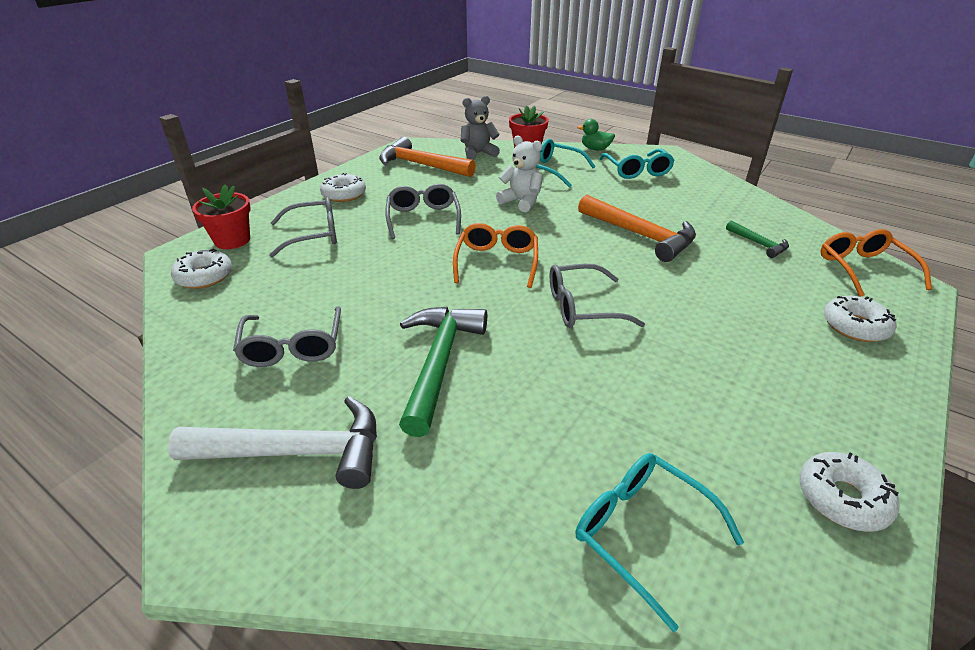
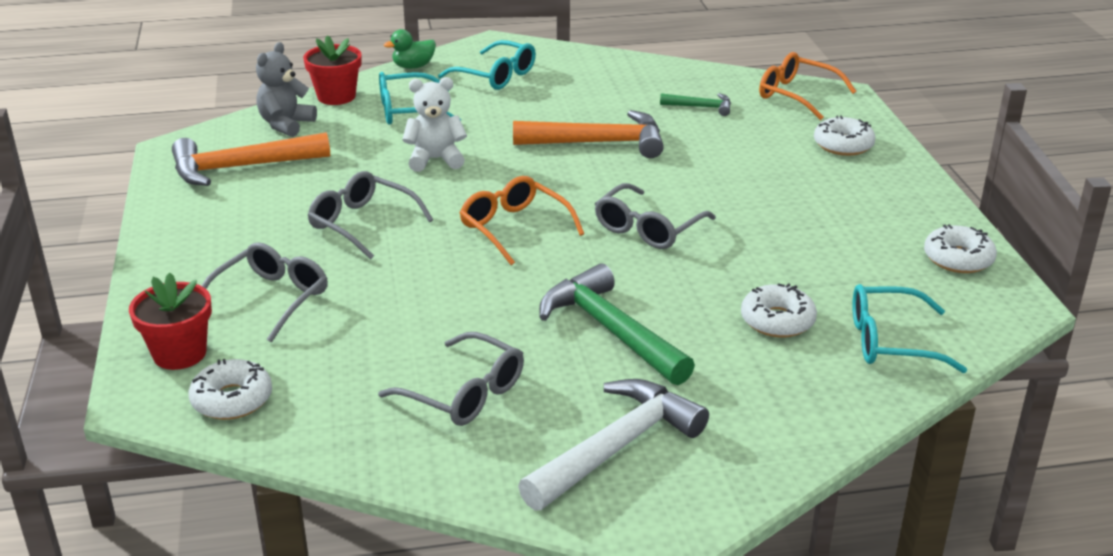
camera: 45 degrees left, 5 degrees down
(344, 194) = (212, 242): white donut -> white donut (777, 321)

